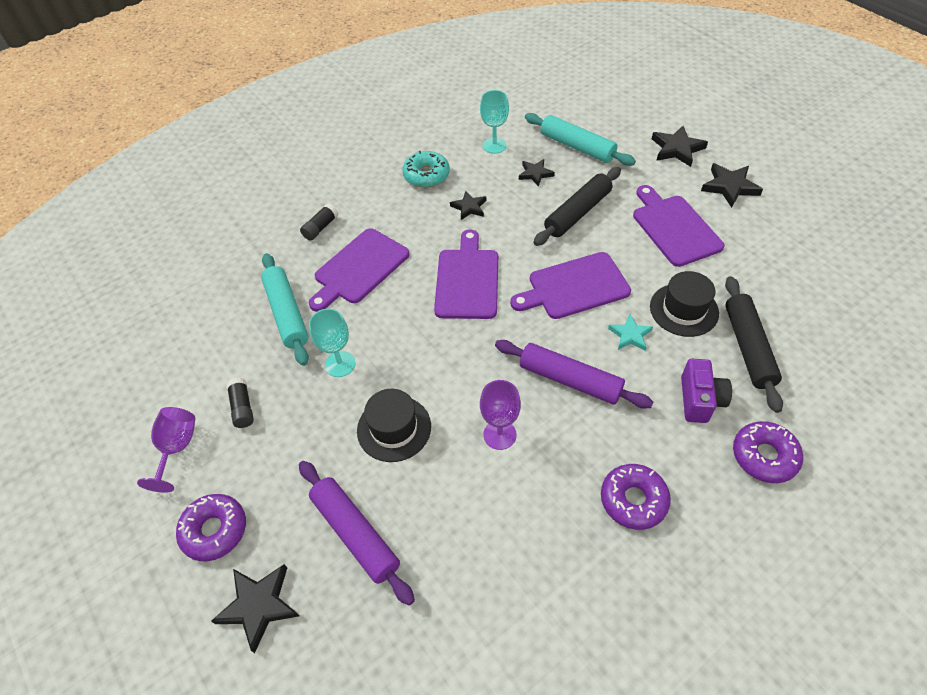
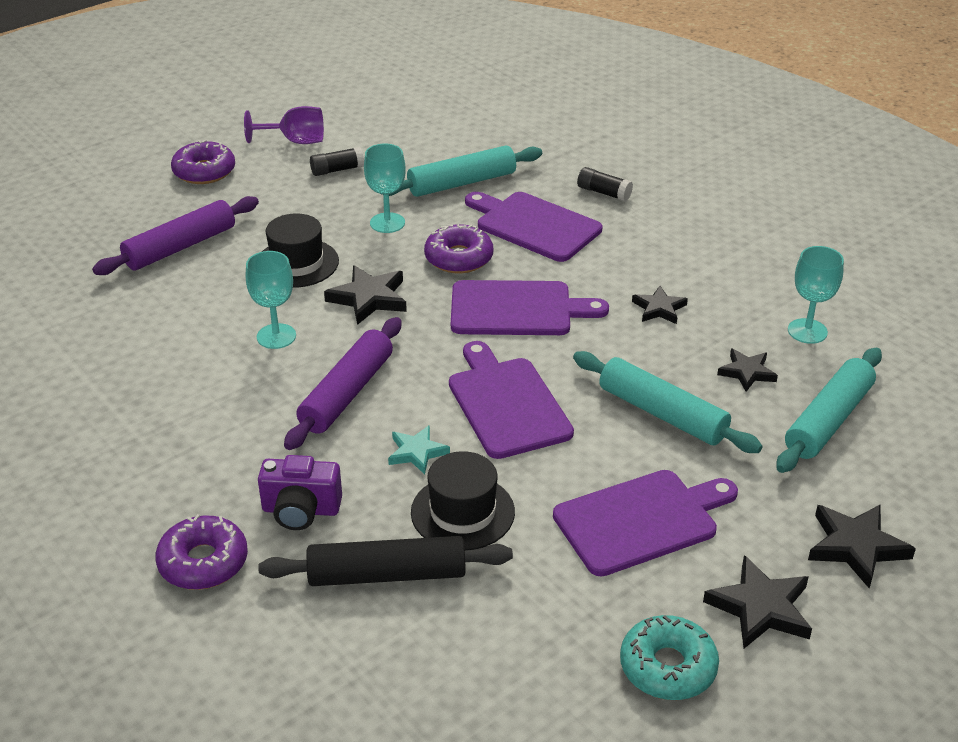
camera: 85 degrees right, 15 degrees down
(259, 605) = (126, 202): black star -> black star (369, 298)
(426, 175) = (722, 269): turquoise donut -> turquoise donut (667, 667)
(499, 434) = (276, 336): purple goblet -> turquoise goblet
(578, 213) = (662, 414): black rolling pin -> turquoise rolling pin
(633, 500) = (170, 436): purple donut -> purple donut (458, 258)

